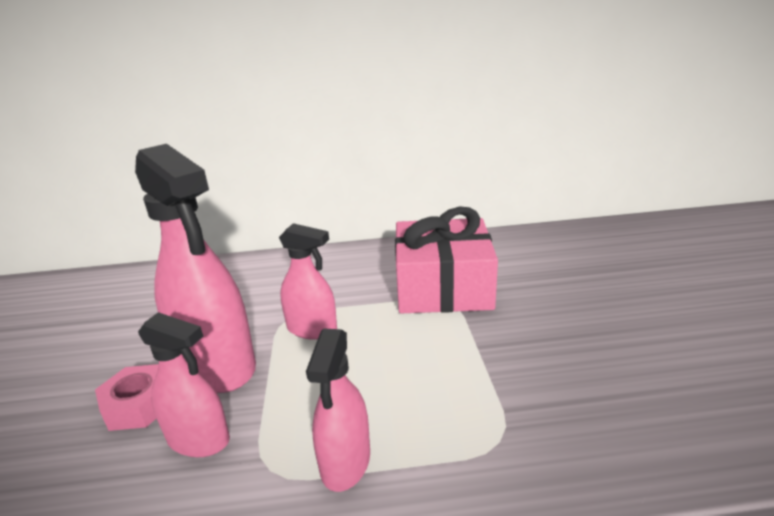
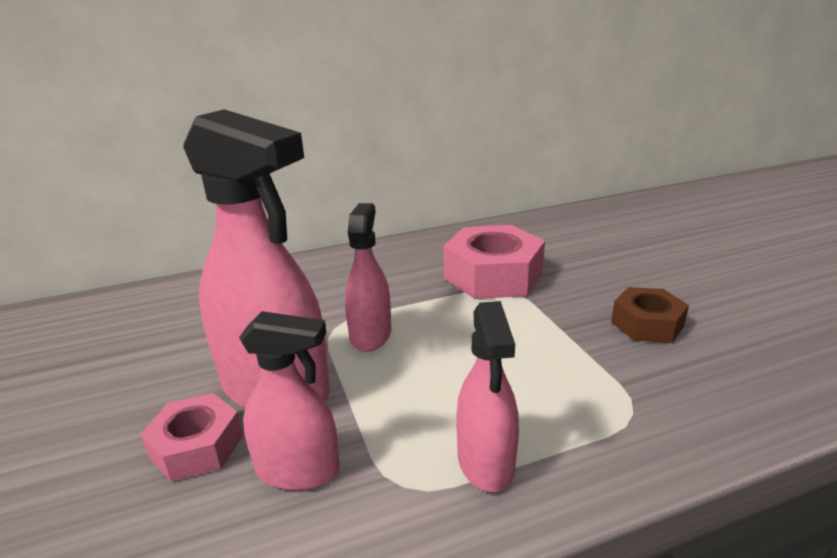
camera: 15 degrees left, 0 degrees up
(312, 329) = (370, 335): pink spray bottle -> pink spray bottle turned 90 degrees counterclockwise
(443, 286) = (493, 275): pink gift -> pink nut
(560, 354) = (647, 324): none -> brown nut

